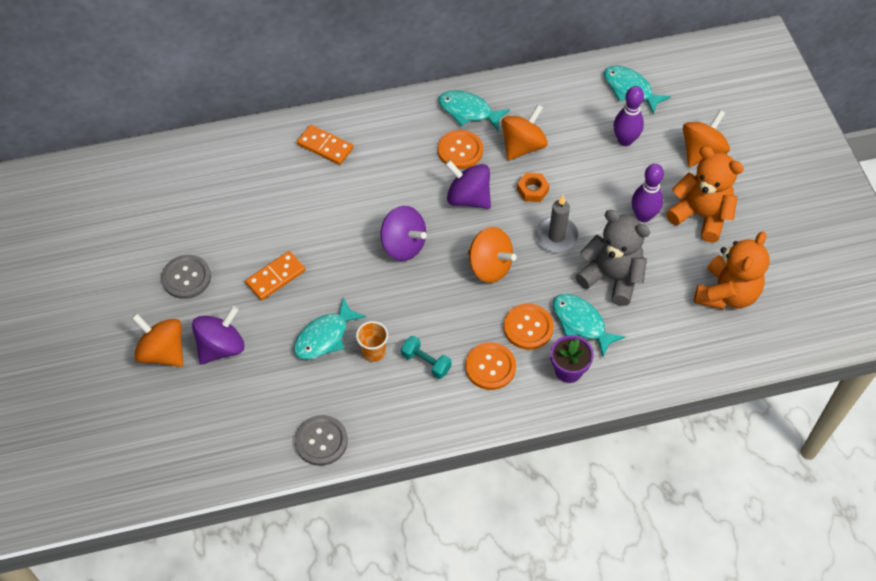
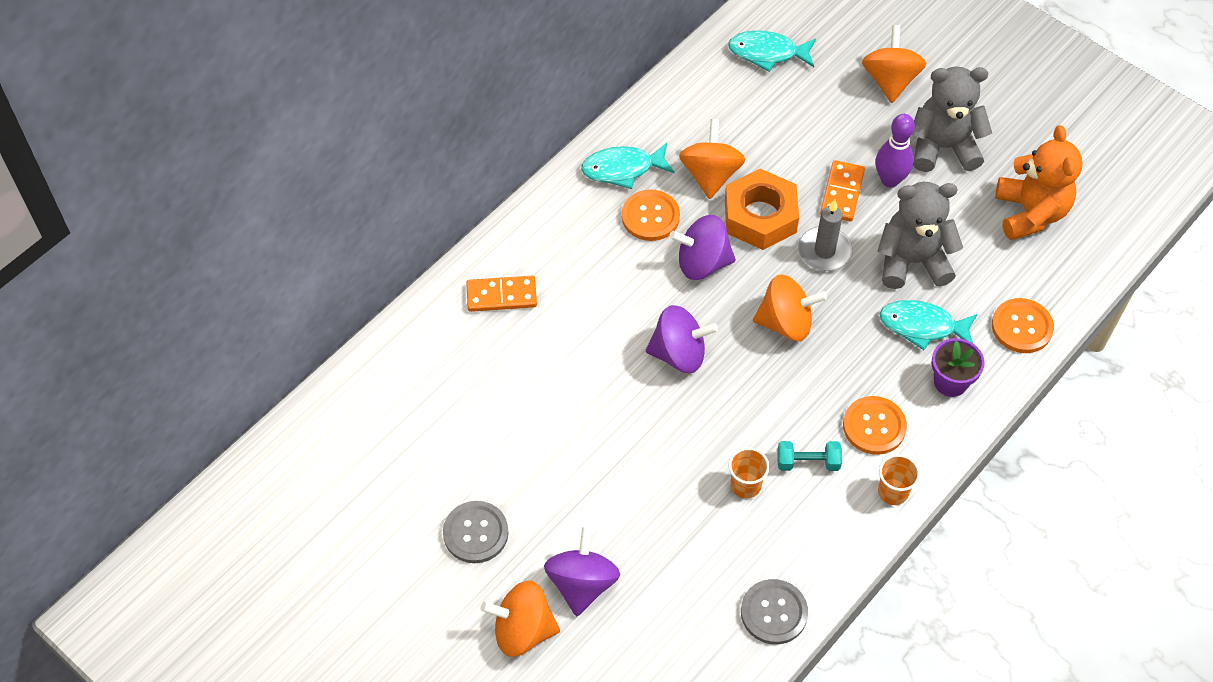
camera: 35 degrees left, 0 degrees up
(275, 277) = (573, 471): orange domino -> orange domino (842, 193)
(325, 336) = (682, 502): turquoise fish -> none
(465, 416) = (893, 492): none -> orange cup
(528, 327) = (876, 363): orange button -> orange button (1022, 327)
(532, 190) = (760, 216): orange nut -> orange nut, size x2.01
(625, 140) = (807, 110): purple bowling pin -> none
(701, 215) = (943, 147): orange teddy bear -> grey teddy bear

